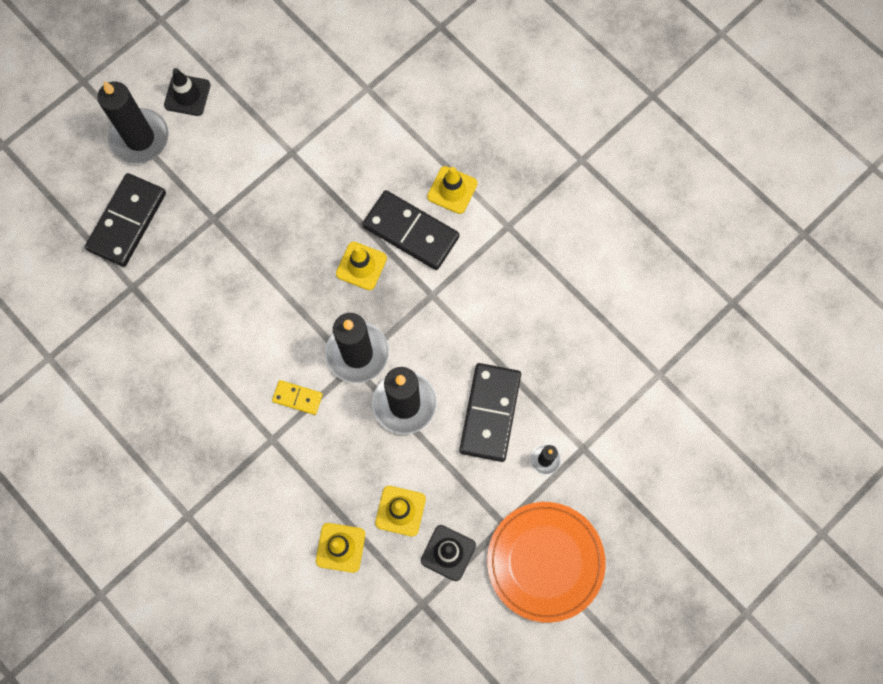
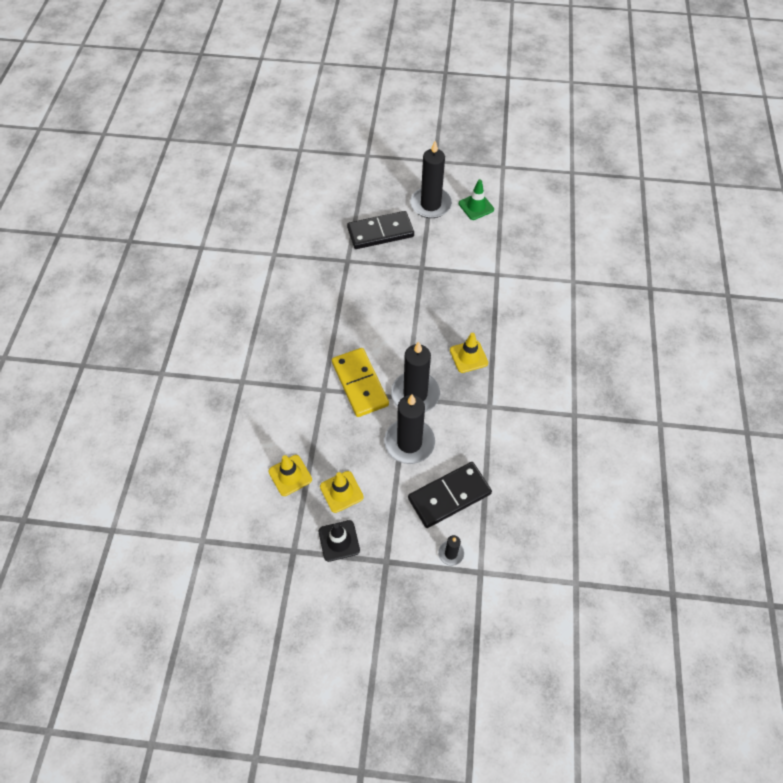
camera: 50 degrees right, 15 degrees down
(187, 95) = (476, 206): black traffic cone -> green traffic cone
(297, 398) = (359, 384): yellow domino -> yellow domino, size x2.01
(410, 232) = (515, 366): black domino -> none
(452, 190) = (563, 368): yellow traffic cone -> none
(545, 561) = (384, 607): orange plate -> none

